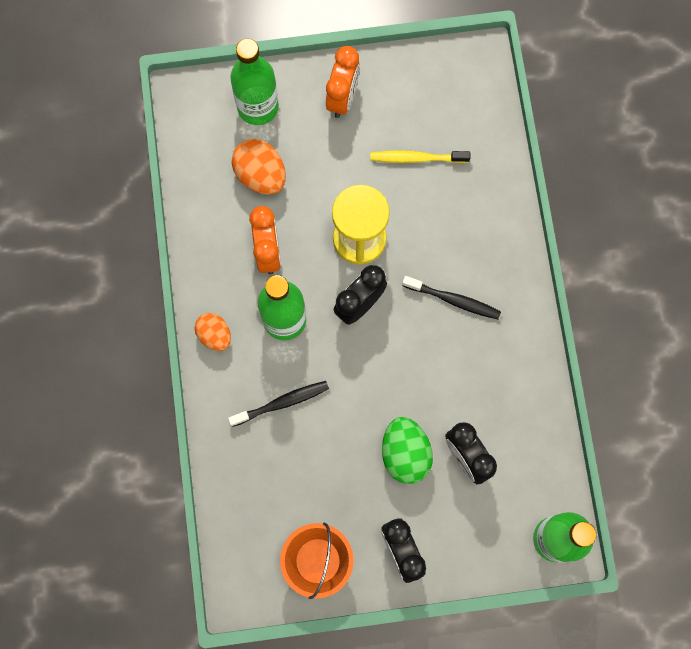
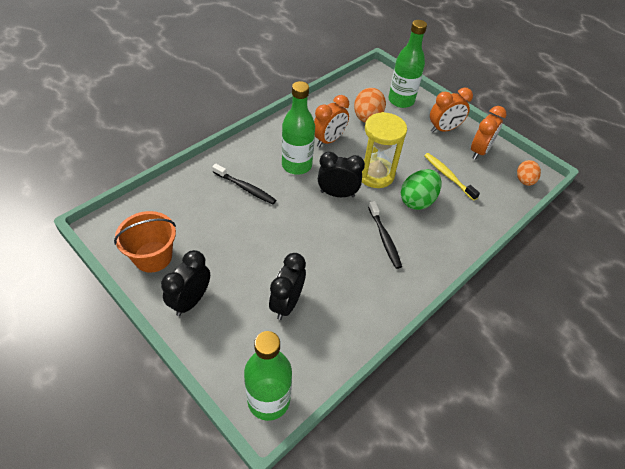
camera: 50 degrees right, 25 degrees down
(215, 335) = (261, 141): orange egg -> orange egg (524, 181)
(405, 88) = (479, 151): none -> orange clock
(405, 453) = (262, 266): green egg -> green egg (417, 201)

